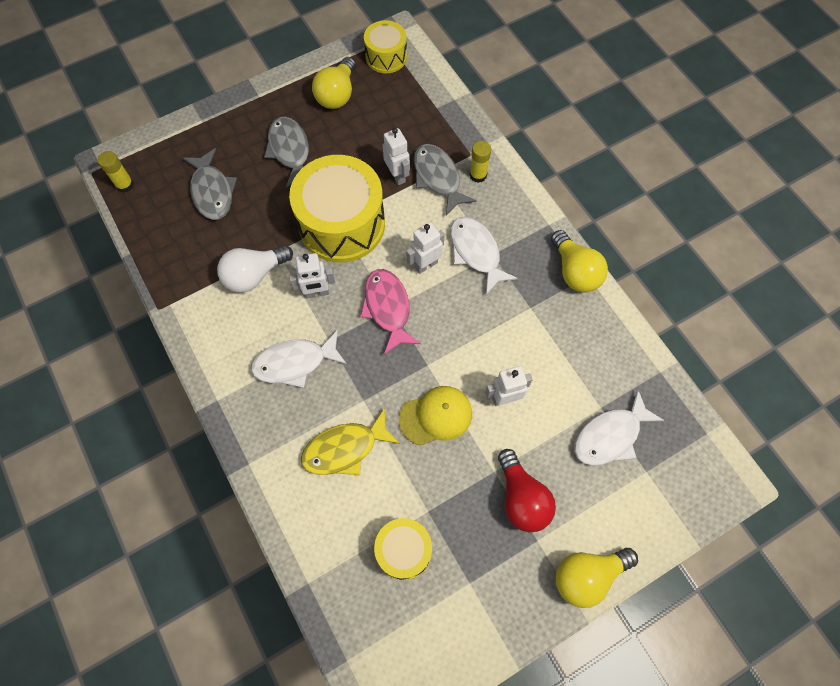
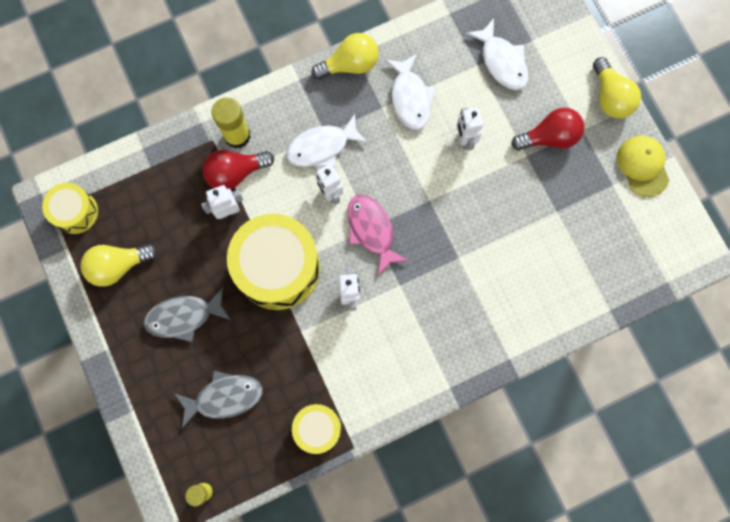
camera: 85 degrees left, 10 degrees up
(254, 275) = (325, 353): white light bulb -> none
(295, 362) = (419, 317): white fish -> white fish (410, 98)
(337, 94) = (118, 266): yellow light bulb -> yellow light bulb turned 135 degrees clockwise
(345, 448) = (501, 275): yellow fish -> none
(388, 308) = (372, 230): pink fish -> pink fish turned 75 degrees clockwise
(404, 551) = (587, 233): yellow drum -> yellow drum (317, 428)
(436, 416) = (476, 197): yellow cap -> yellow cap (642, 166)
(438, 178) = (235, 173): grey fish -> red light bulb
(478, 175) = (237, 136): yellow glue stick -> yellow glue stick, size x1.56

